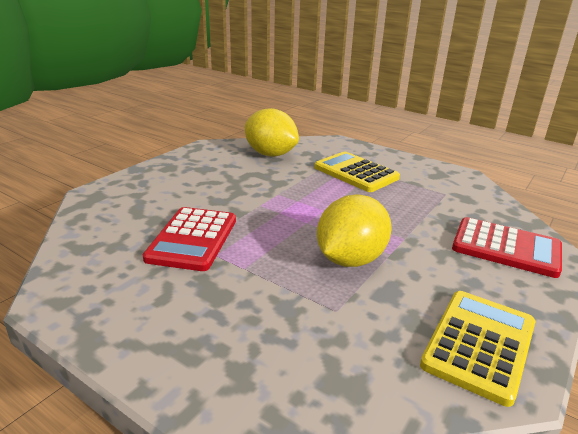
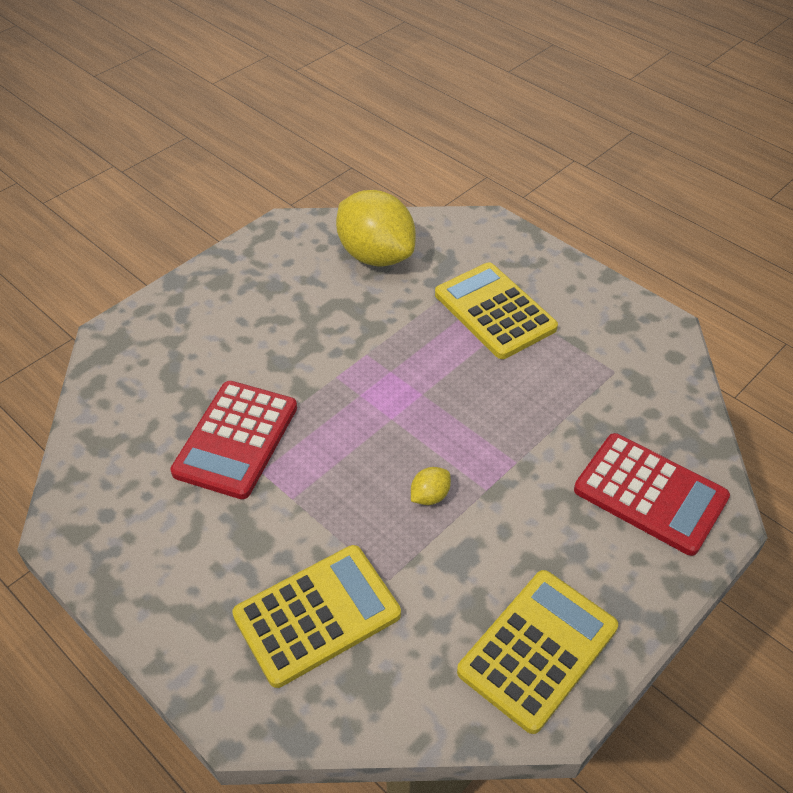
camera: 10 degrees right, 20 degrees up
(284, 338) = (317, 615): none -> yellow calculator
(350, 259) = (430, 496): yellow lemon -> yellow lemon, size x0.40

